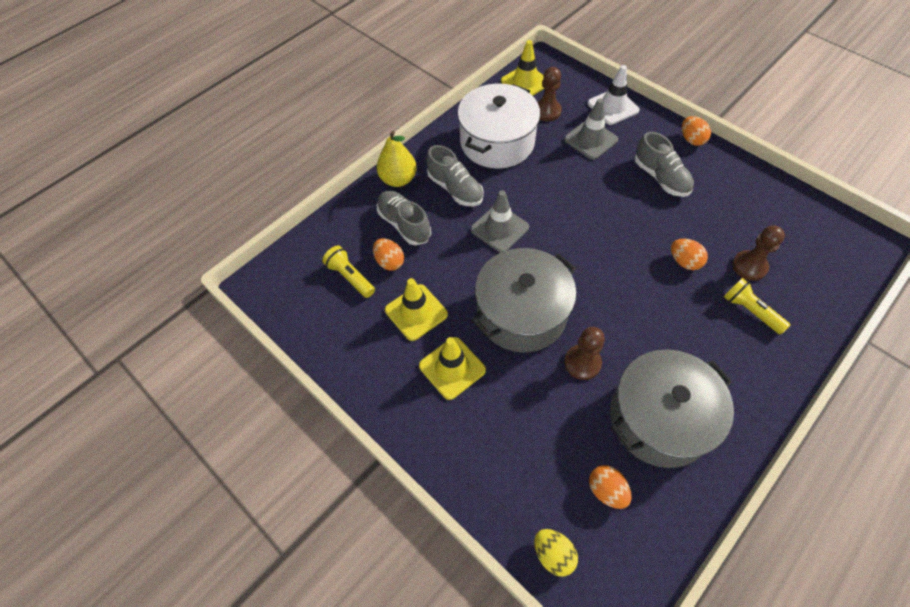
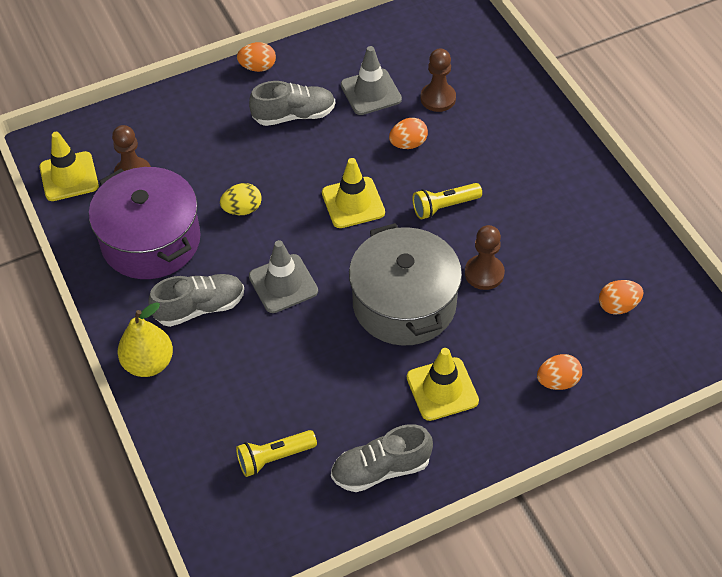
camera: 70 degrees left, 5 degrees down
(389, 262) = (273, 409): orange egg -> orange egg (557, 381)
(404, 224) = (225, 377): grey shoe -> grey shoe (381, 469)
(416, 312) = (357, 402): yellow traffic cone -> yellow traffic cone (353, 203)
(497, 142) = (151, 240): white pot -> purple pot
(553, 554) = (661, 369): yellow egg -> yellow egg (242, 209)
(590, 140) = (204, 151): grey traffic cone -> grey traffic cone (371, 92)
(613, 107) = (167, 111): white traffic cone -> none
(659, 418) = (565, 238): grey pot -> none
(750, 311) = (485, 121): yellow flashlight -> yellow flashlight (444, 207)

